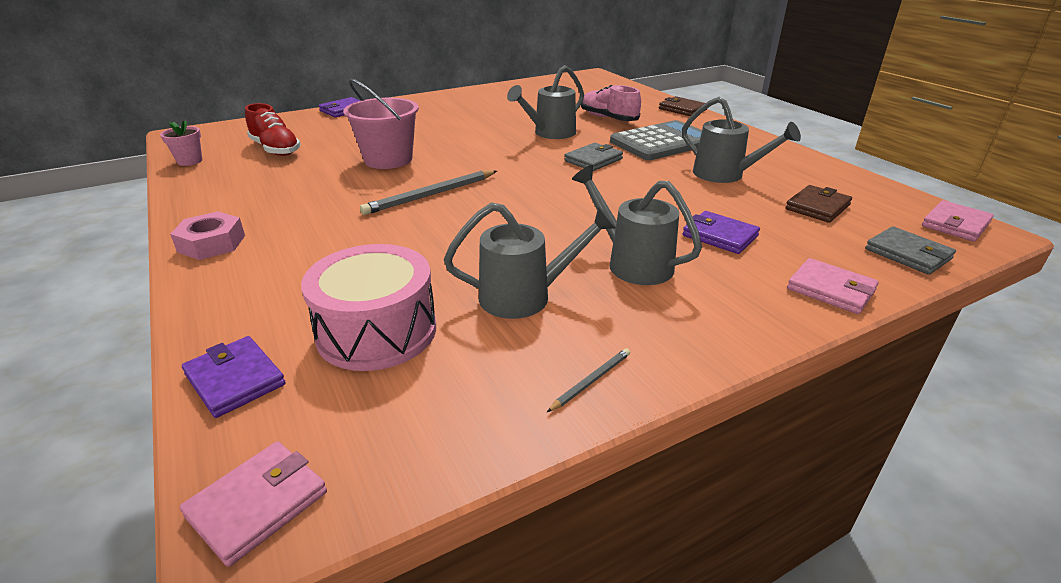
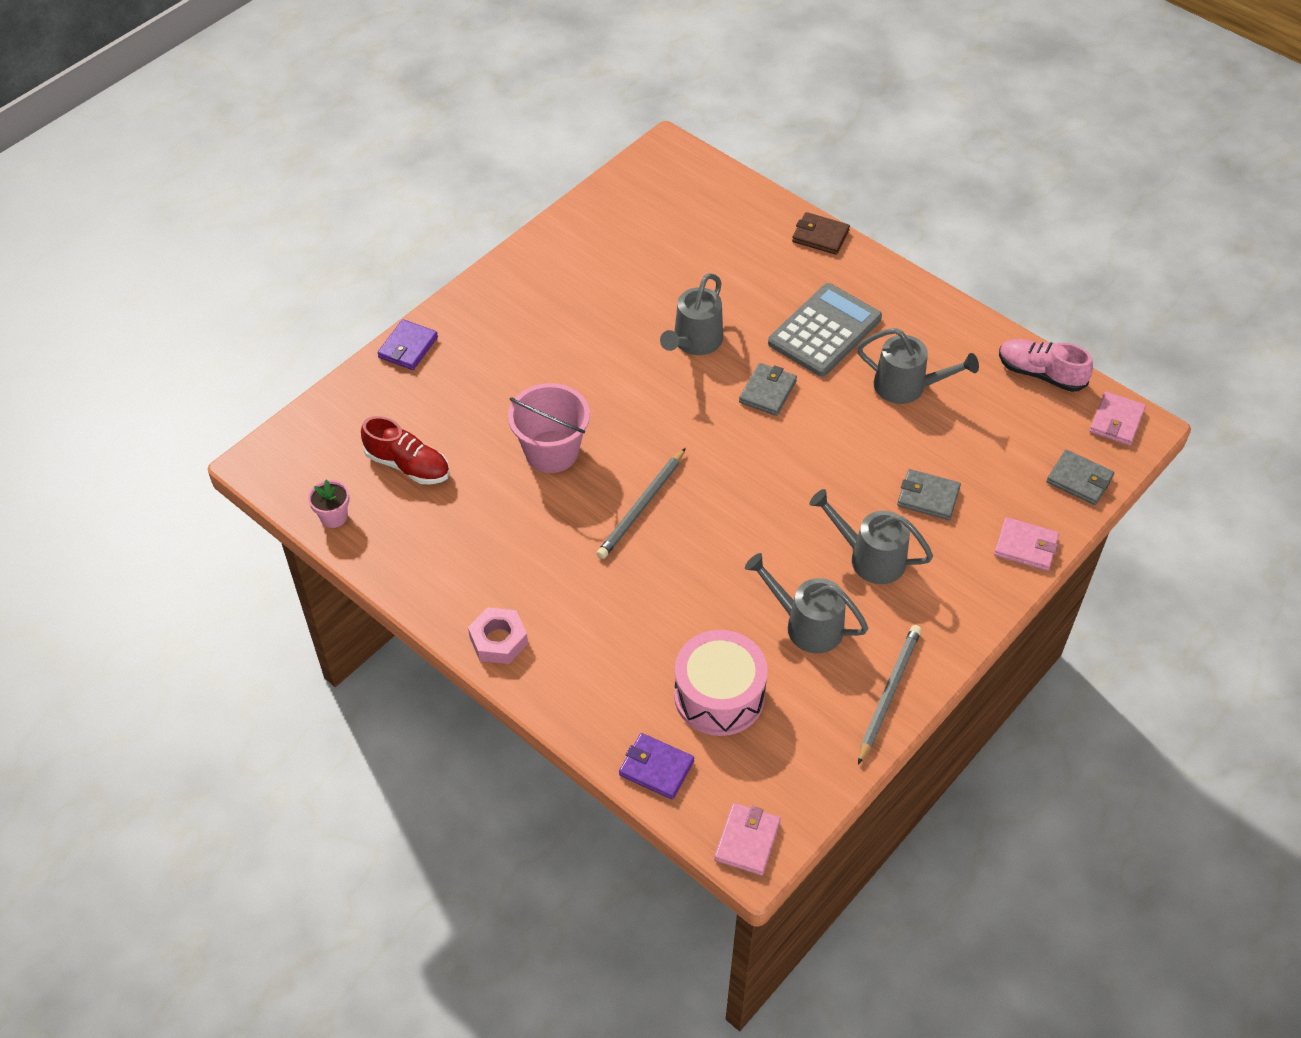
camera: 20 degrees left, 20 degrees up
(526, 296) = (806, 624): grey watering can -> grey watering can turned 120 degrees counterclockwise
(591, 381) = (888, 694): grey pencil -> grey pencil, size x2.00
(608, 118) = (743, 285): pink shoe -> pink shoe (1040, 374)
(720, 236) = (928, 497): purple wallet -> grey wallet
(817, 207) = (1001, 424): brown wallet -> none

